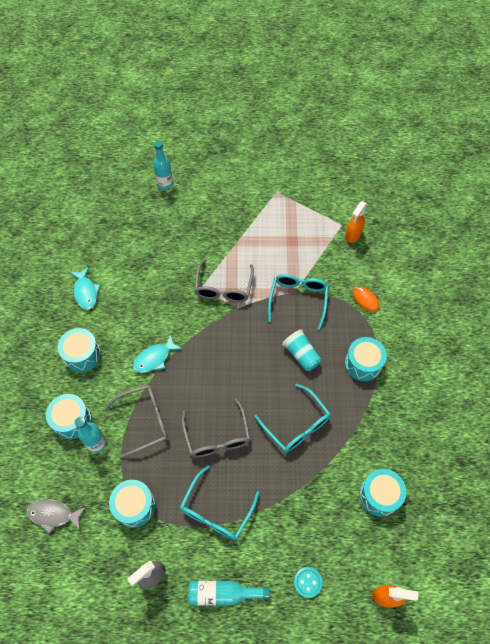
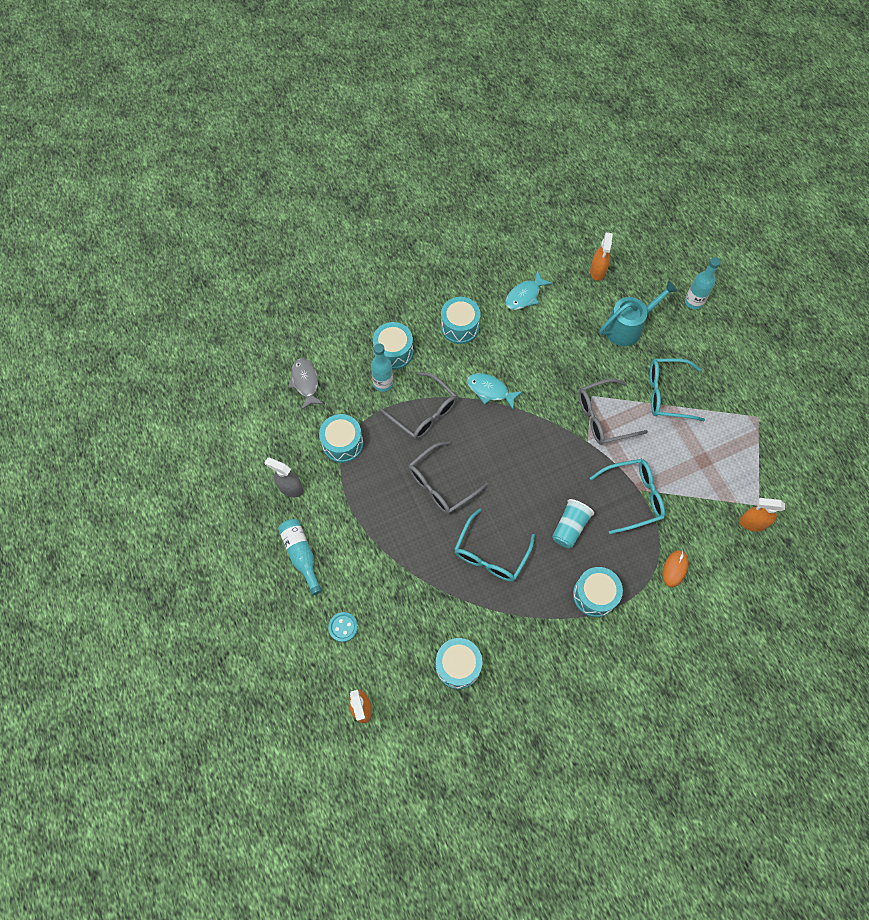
camera: 65 degrees right, 5 degrees up
(99, 231) = (597, 271): none -> orange spray bottle
(159, 234) = (628, 327): none -> turquoise watering can
(217, 510) = (371, 516): turquoise glasses -> turquoise glasses (668, 394)

